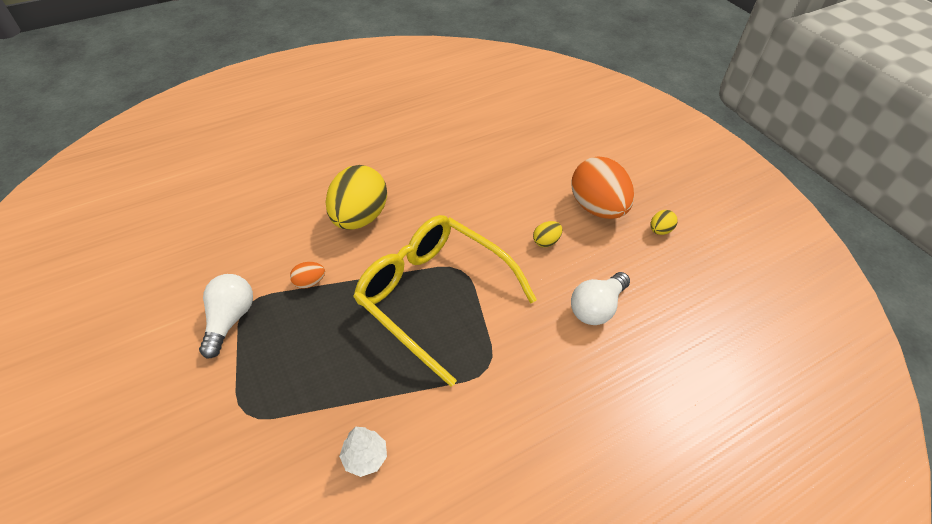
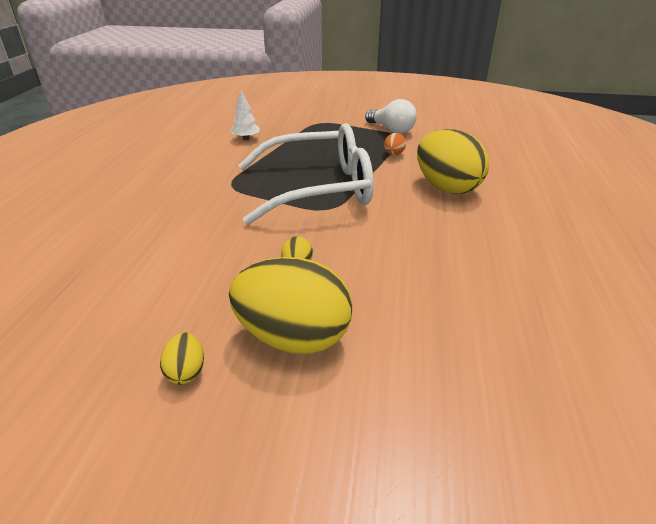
camera: 130 degrees right, 15 degrees down
(434, 297) = (317, 188): yellow glasses -> white glasses
(596, 307) = (189, 253): white light bulb -> none
(597, 208) = (293, 338): orange egg -> yellow egg

